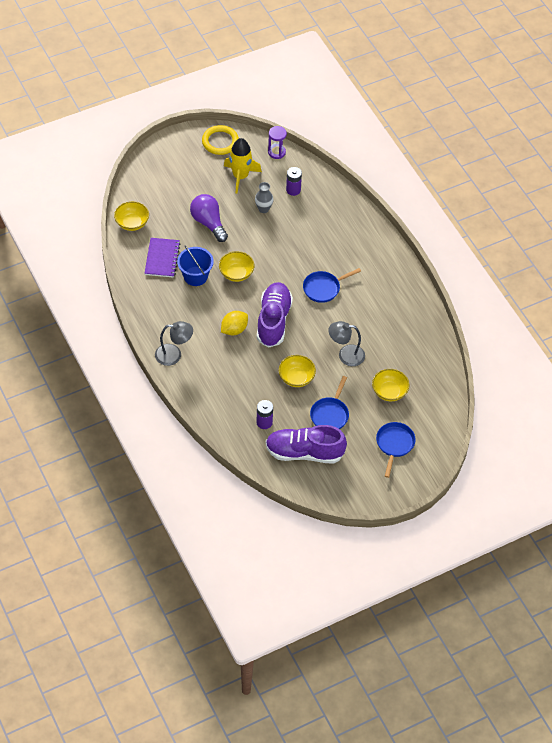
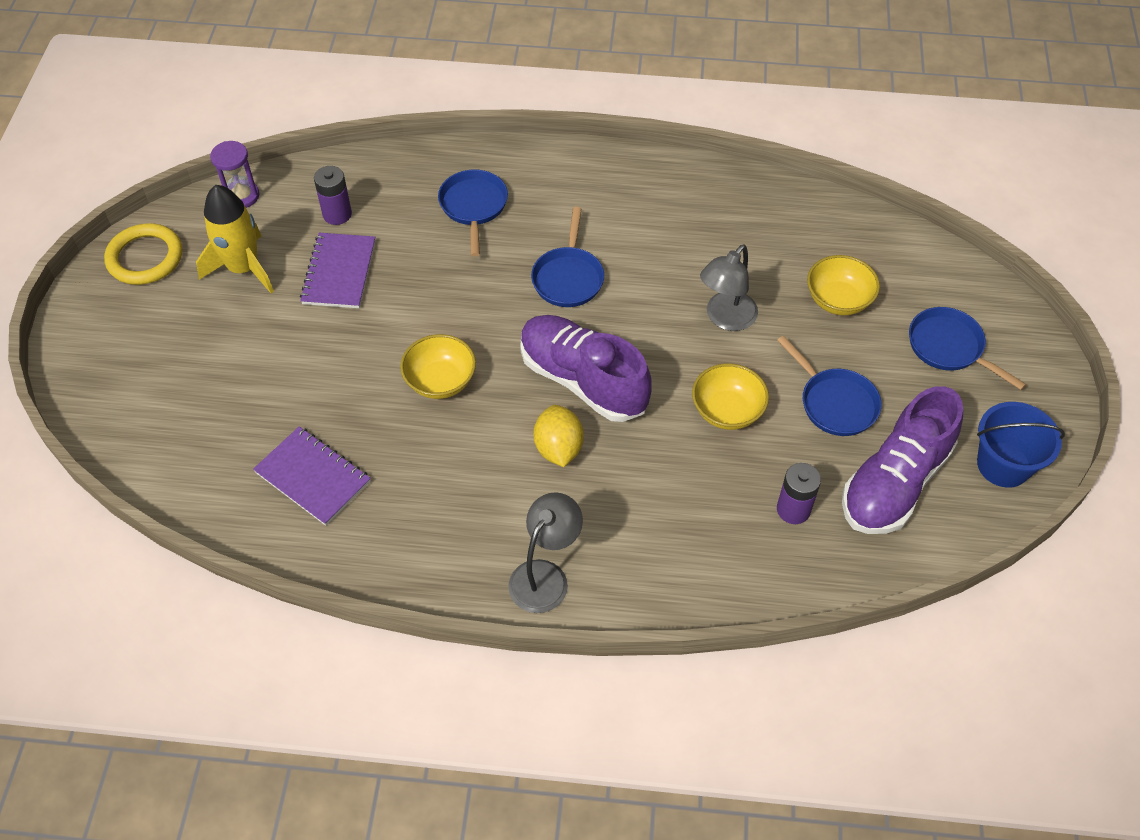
camera: 55 degrees left, 0 degrees up
(132, 223) = (191, 483): yellow bowl -> none
(195, 276) = (396, 445): blue bucket -> blue bucket (1003, 464)
(208, 223) = (298, 364): purple light bulb -> none
(263, 209) = (339, 272): grey vase -> purple notebook
(336, 234) = (473, 207): none -> blue pan

